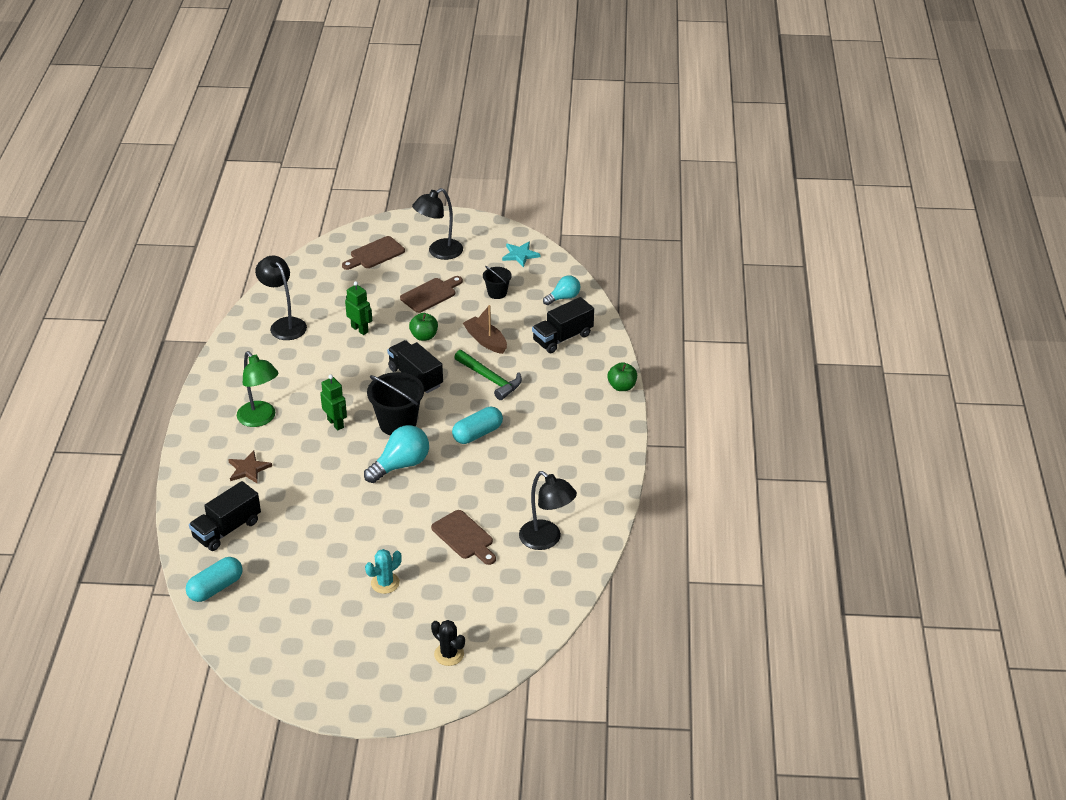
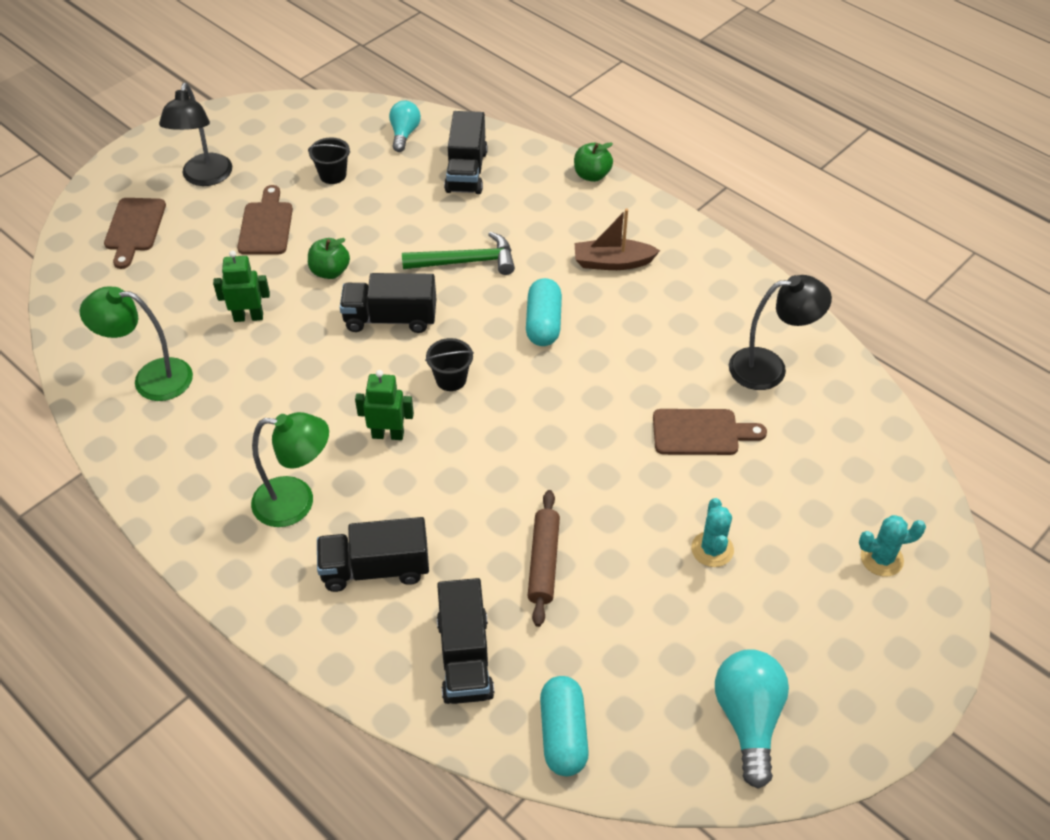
camera: 50 degrees left, 10 degrees up
(248, 469) = (375, 569): brown star -> black truck
(284, 324) = (151, 379): black lamp -> green lamp
(312, 525) = (544, 562): none -> brown rolling pin
(397, 423) = (451, 379): black bucket -> black bucket, size x0.56
(401, 465) = (525, 418): turquoise light bulb -> turquoise light bulb (748, 719)
(449, 654) = (881, 558): black cactus -> turquoise cactus
(486, 341) = (399, 228): brown boat -> brown boat (613, 262)
(520, 255) = (294, 123): turquoise star -> none

